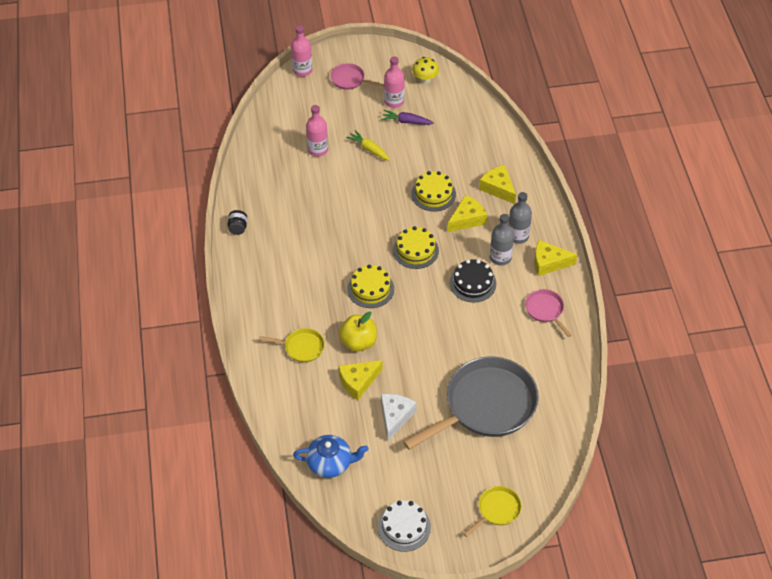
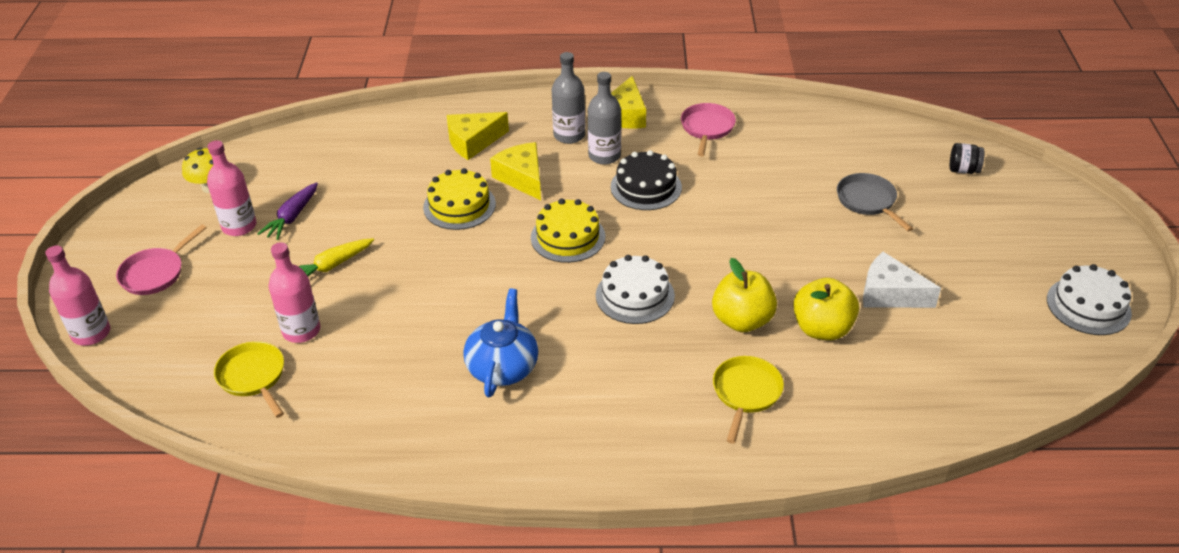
camera: 80 degrees left, 10 degrees down
(238, 228) = (448, 463): black jar -> black jar (963, 170)
(330, 463) = (983, 378): blue teapot -> blue teapot (503, 367)
(358, 382) = (822, 329): yellow cheese -> yellow apple
(370, 289) = (635, 295): yellow cake -> white cake
(485, 406) = (868, 201): grey pan -> grey pan, size x0.45
(497, 510) = (1042, 212): yellow pan -> yellow pan (253, 377)
(545, 310) = (707, 128): pink pan -> pink pan turned 120 degrees clockwise

